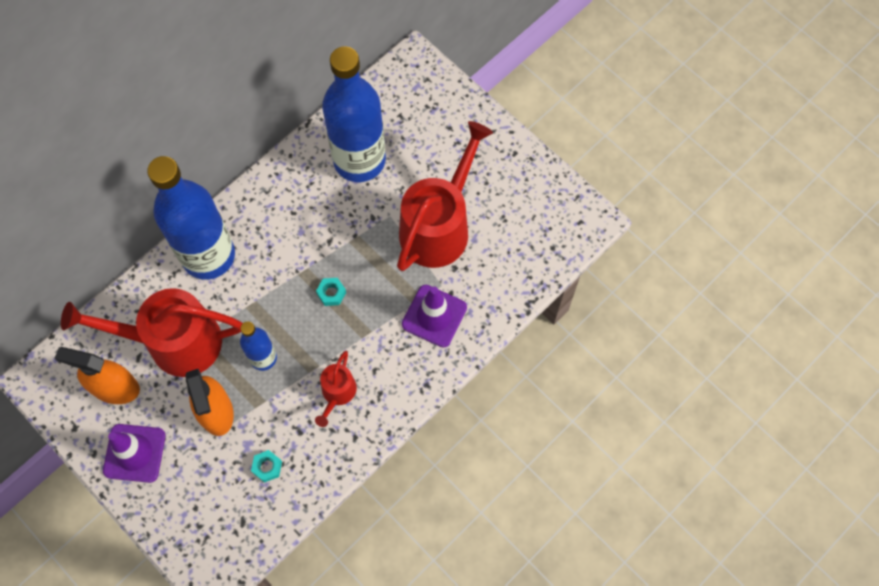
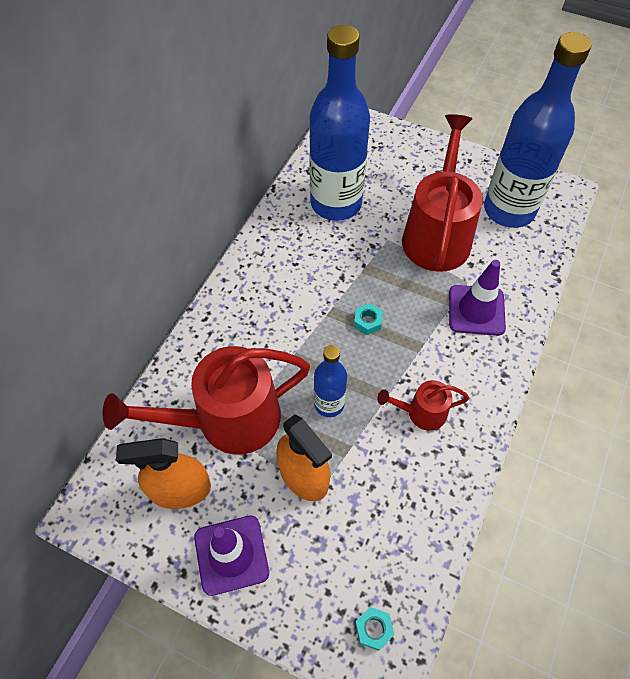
camera: 20 degrees left, 10 degrees down
(208, 255) = (228, 326): blue bottle -> blue bottle (509, 210)
(267, 467) = (387, 515): turquoise nut -> turquoise nut (373, 629)
(337, 393) = (421, 412): red watering can -> red watering can turned 90 degrees clockwise

